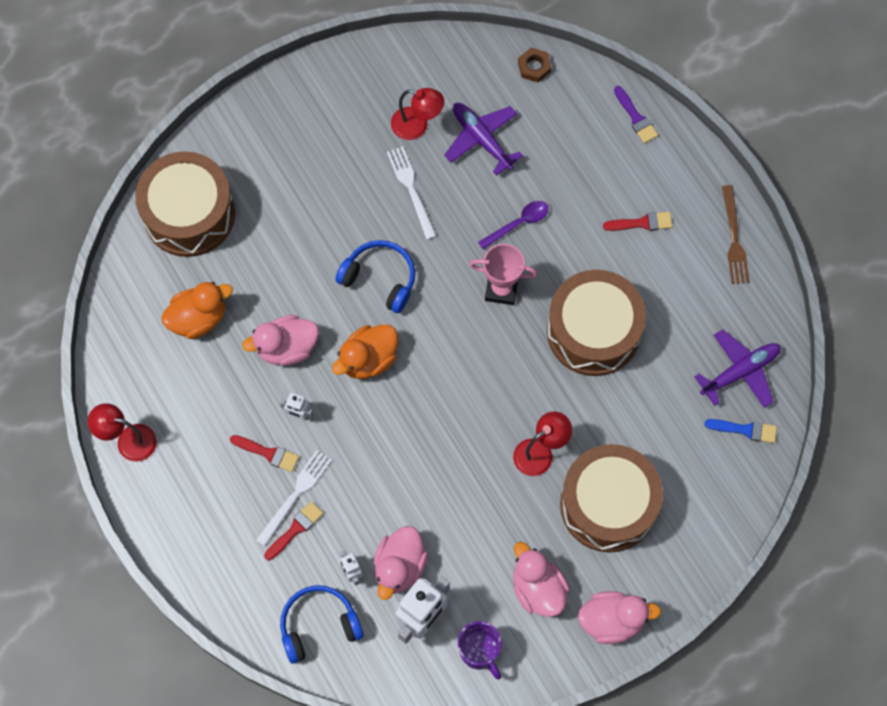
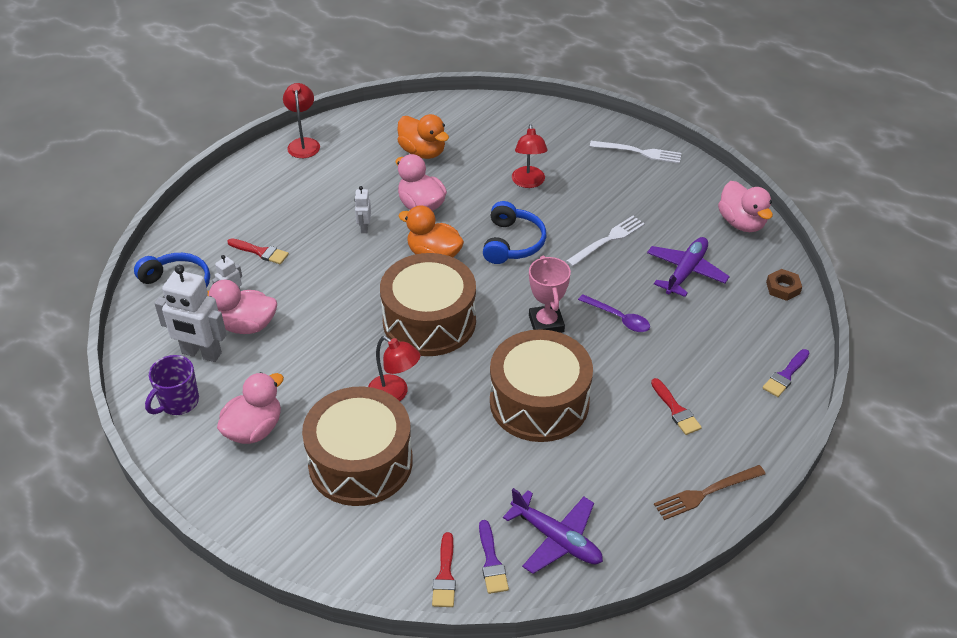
camera: 70 degrees right, 25 degrees down
(189, 214) = (508, 125): brown drum -> brown drum (429, 321)
(268, 453) = (322, 219): red brush -> red brush (445, 575)
(295, 495) = (291, 244): white fork -> white fork (638, 152)
(417, 126) = (670, 228): red lamp -> red lamp (528, 182)
(612, 620) = (236, 498): pink duck -> pink duck (741, 223)
(745, 430) = (491, 561): blue brush -> purple brush

